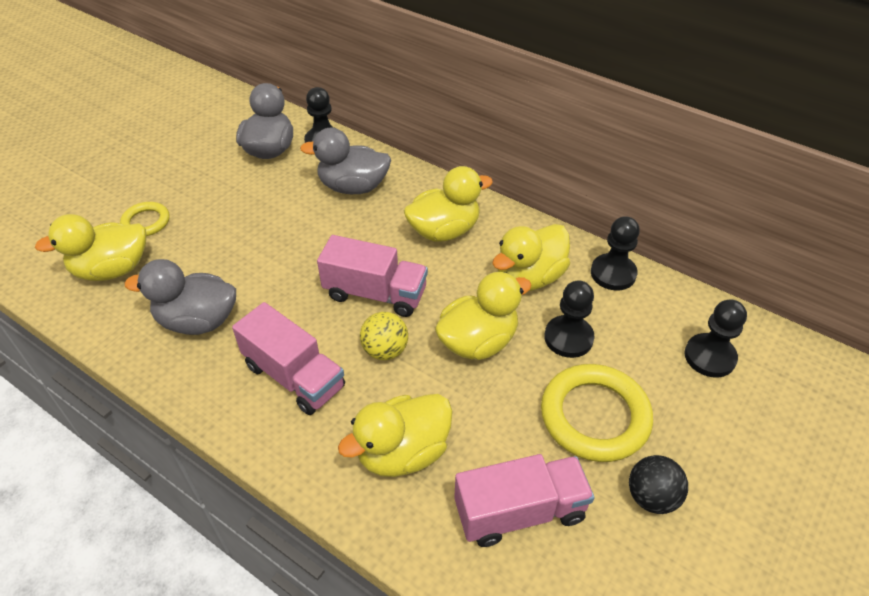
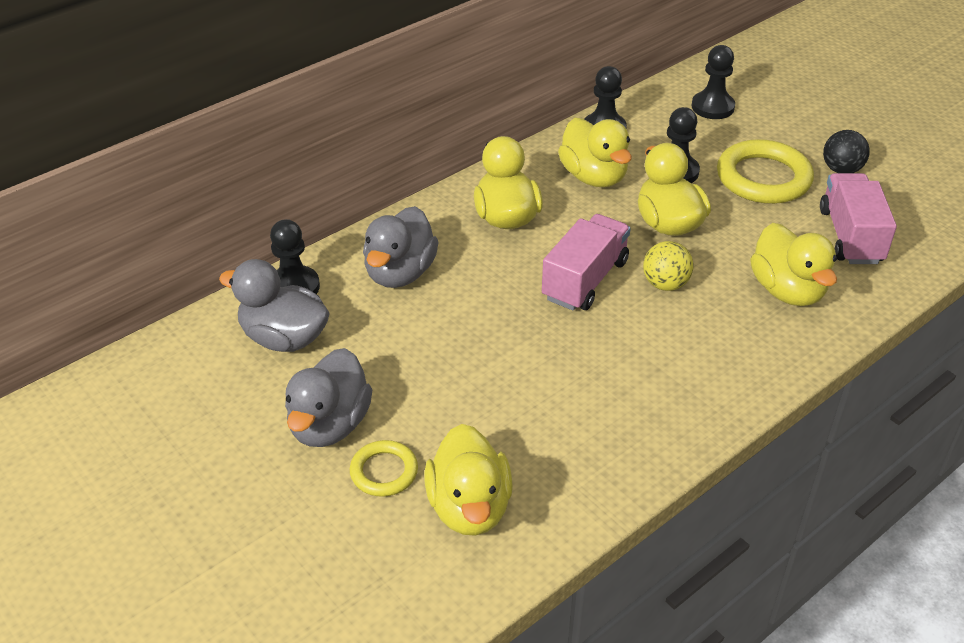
camera: 75 degrees left, 5 degrees down
(198, 321) = (587, 424): grey duck -> grey duck (329, 425)
(294, 376) = (686, 352): pink truck -> none

